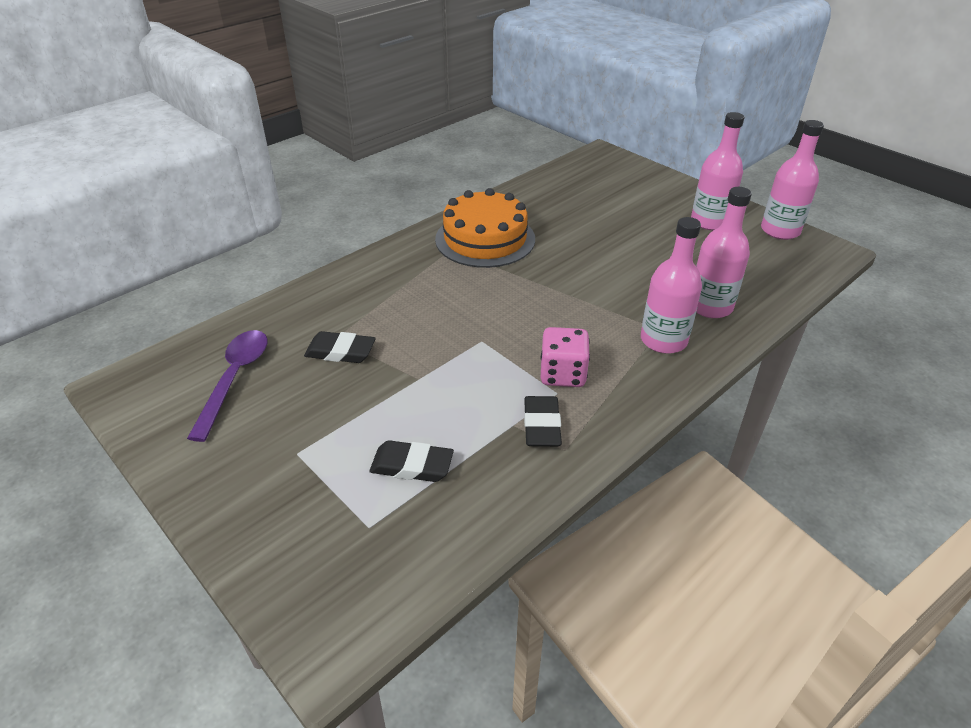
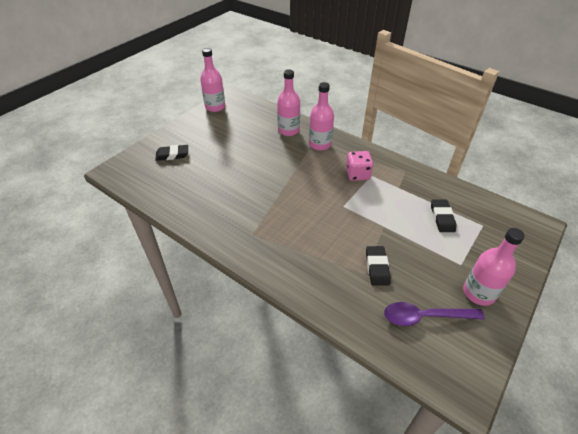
camera: 100 degrees left, 5 degrees up
(485, 239) = (237, 218): orange cake -> none
(541, 425) = (394, 178): black eraser -> black eraser (172, 155)
(709, 222) = (207, 128): pink bottle -> pink bottle (478, 293)

